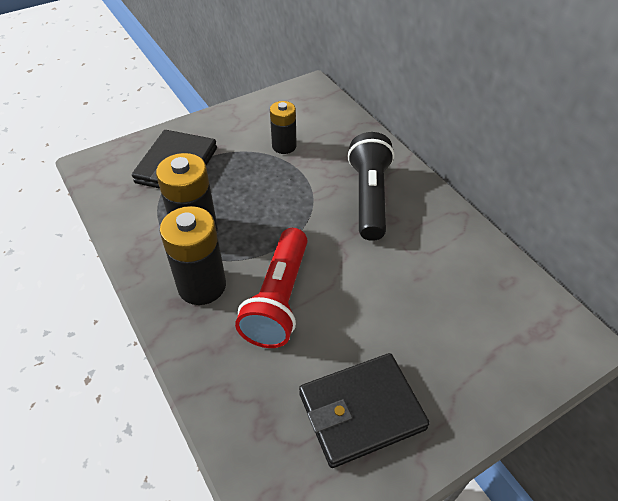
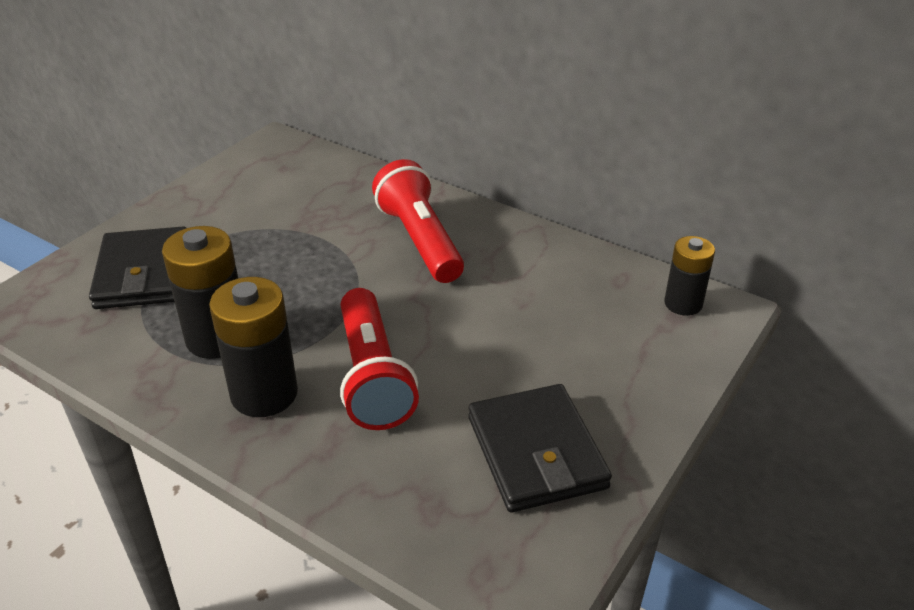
camera: 25 degrees left, 10 degrees down
(284, 146) = (279, 215): black battery -> black battery (683, 304)
(361, 411) = (536, 452): black wallet -> black wallet turned 60 degrees counterclockwise
(369, 197) = (419, 240): black flashlight -> red flashlight

